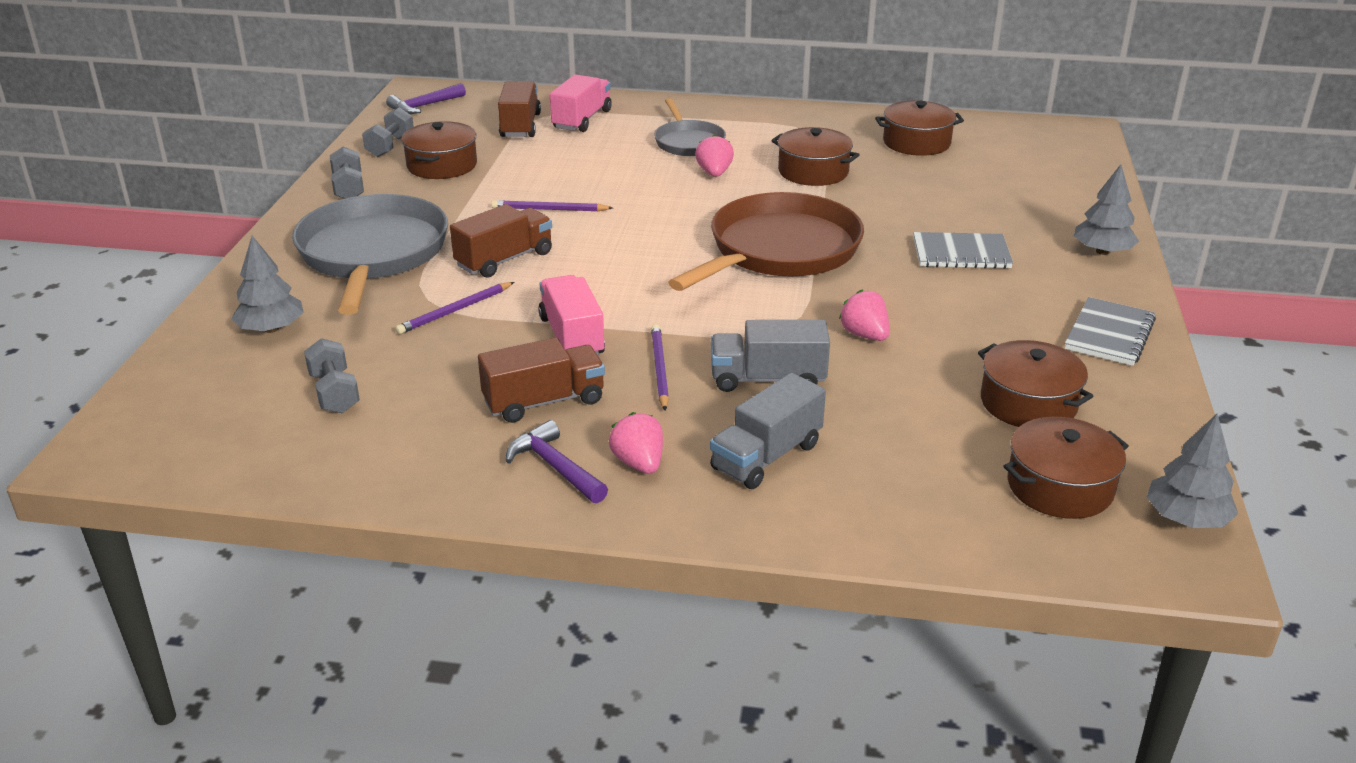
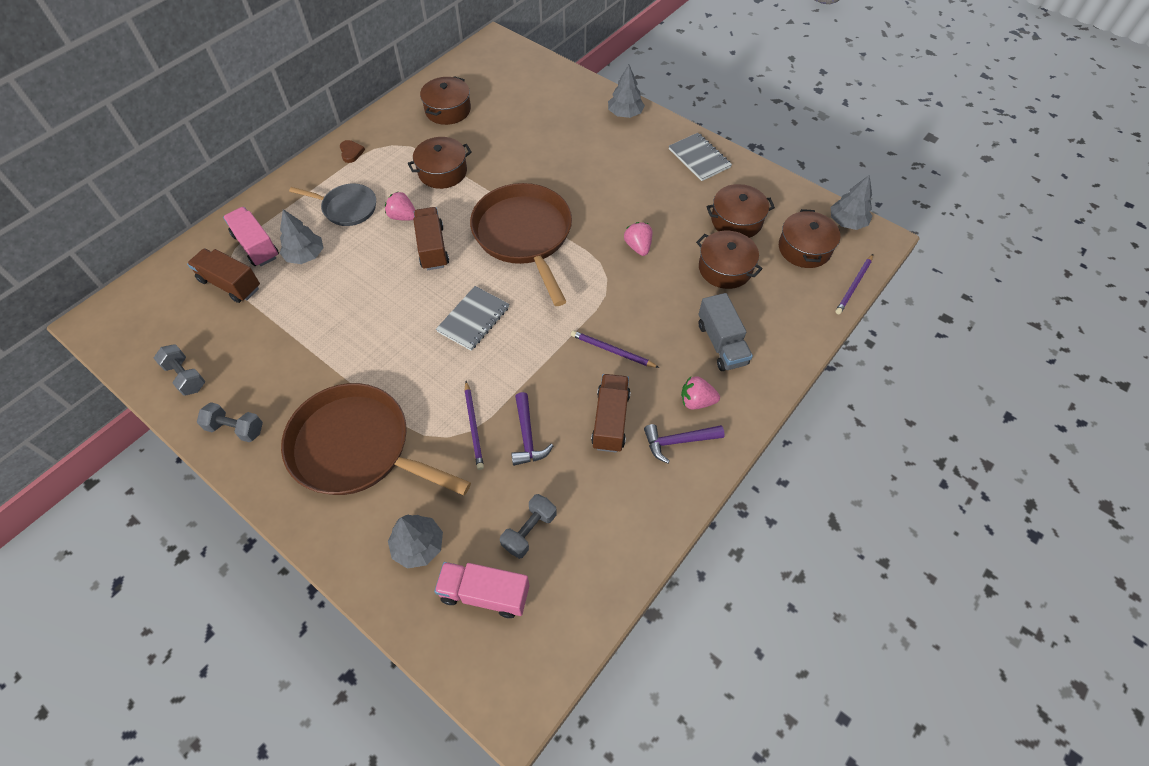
camera: 60 degrees left, 25 degrees up
(334, 393) = (529, 531): grey dumbbell -> grey dumbbell turned 60 degrees counterclockwise
(372, 254) = (357, 448): grey pan -> brown pan
(424, 106) = (132, 329): purple hammer -> purple hammer (527, 436)
(442, 165) = (251, 356): brown pot -> brown pot (725, 268)
(504, 260) = (427, 374): brown truck -> brown truck (432, 248)
(549, 209) = (378, 321): purple pencil -> purple pencil (854, 286)
(572, 337) = (549, 377): pink truck -> pink truck (484, 593)
(597, 145) = (305, 255): none -> grey tree
(767, 379) = (653, 308): grey truck -> none
(771, 117) = (351, 152): none -> brown heart
(865, 335) = (638, 247): pink strawberry -> pink strawberry turned 75 degrees clockwise
(961, 254) = (587, 165): grey notebook -> grey notebook (473, 319)

